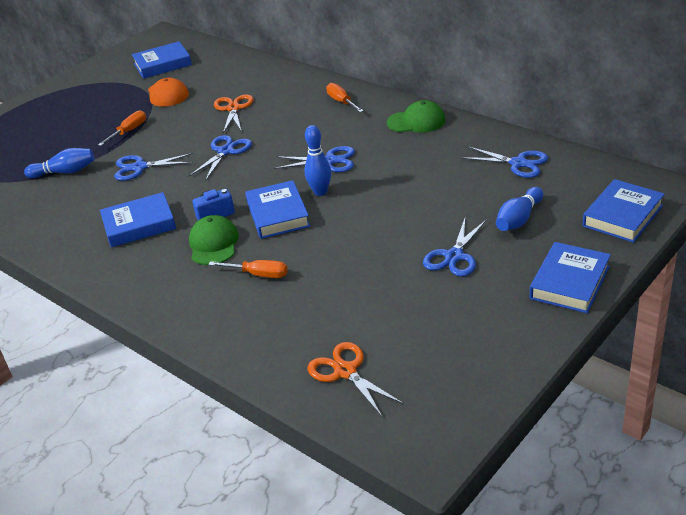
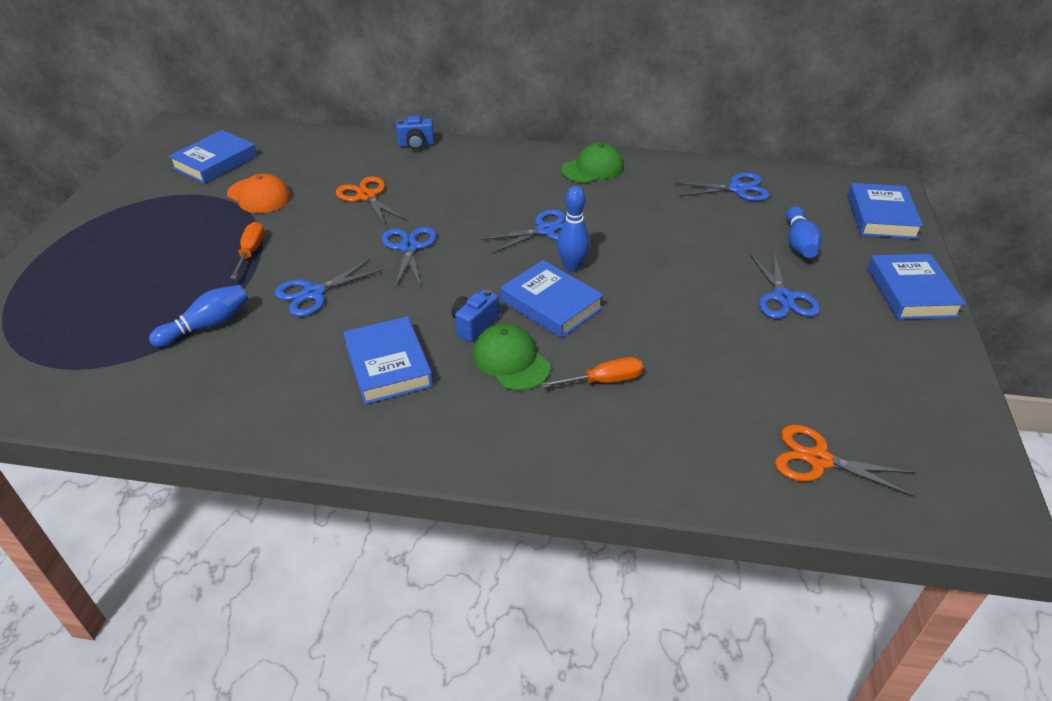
camera: 35 degrees left, 5 degrees up
(139, 225) = (388, 365): blue book -> blue book turned 60 degrees counterclockwise
(304, 76) = (416, 145): none -> blue camera
(342, 102) = (490, 164): orange screwdriver -> none

